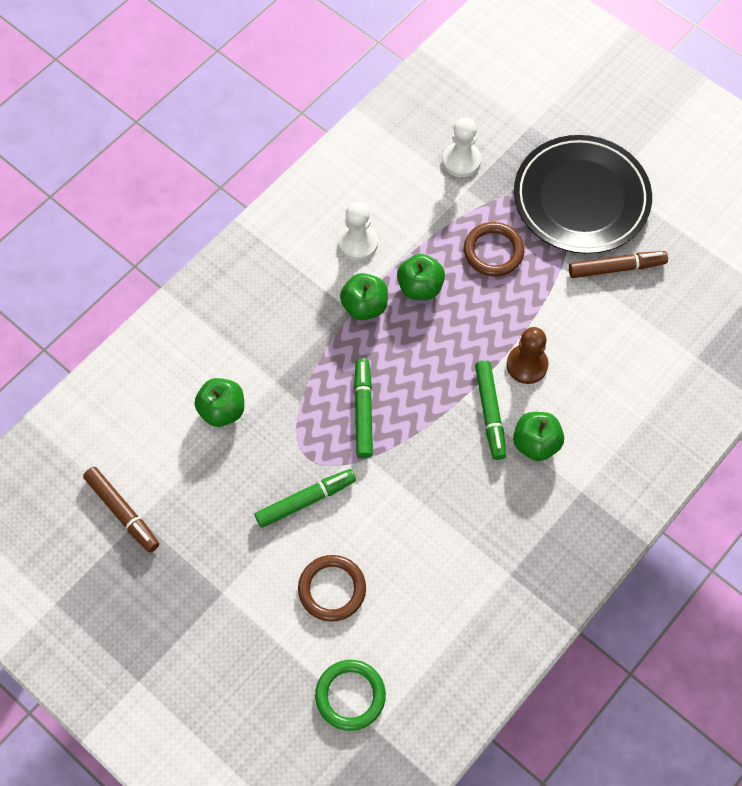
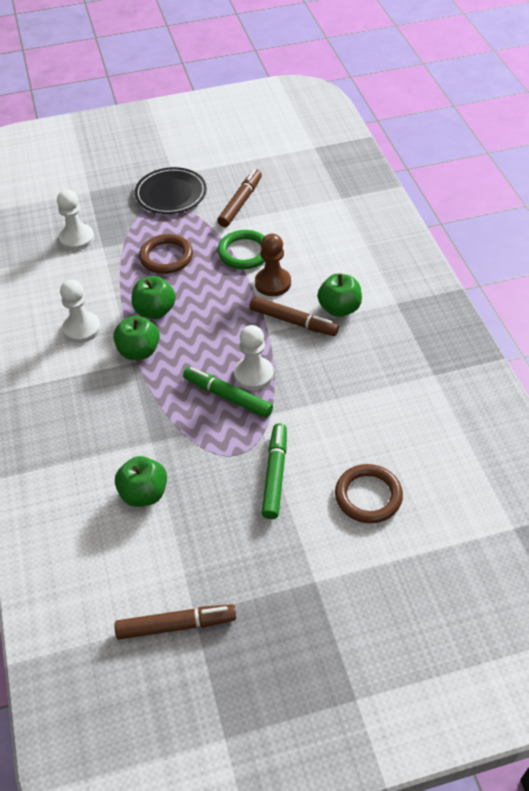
camera: 55 degrees left, 15 degrees down
(350, 696) = (472, 531): green ring -> green ring (244, 252)
(402, 417) = (253, 374): none -> white pawn
(490, 412) = (293, 321): green marker -> brown marker
(581, 198) = (171, 194): black plate -> black plate, size x0.62

